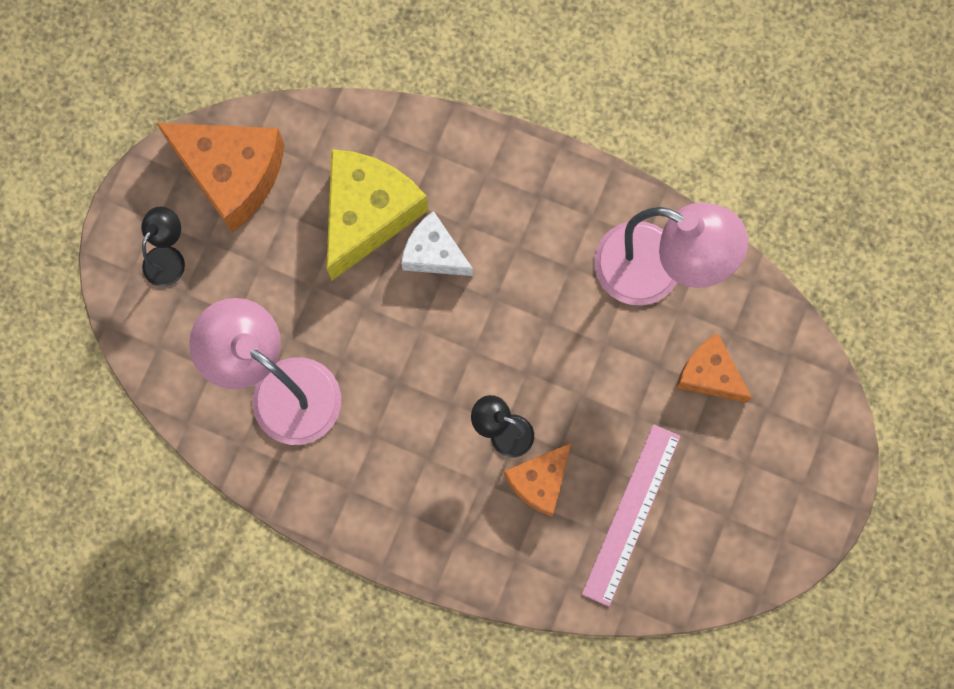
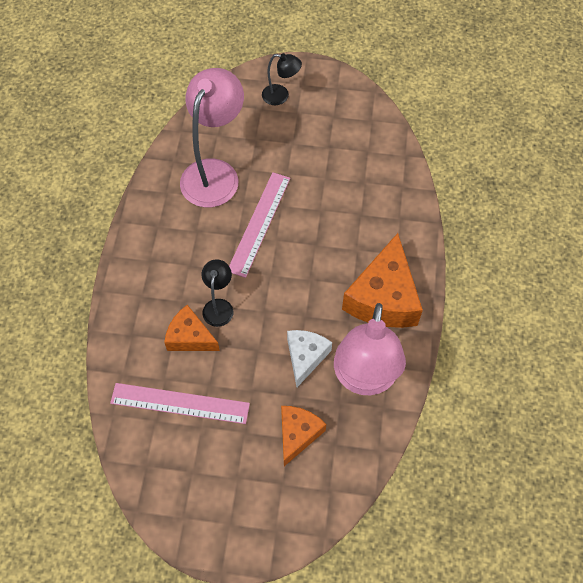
camera: 75 degrees right, 15 degrees down
(232, 174) = (345, 114): orange cheese -> orange cheese (383, 297)
(367, 214) = (344, 191): yellow cheese -> none
(386, 346) = (259, 223): none -> pink ruler
(434, 253) = (330, 235): white cheese -> white cheese (305, 357)

